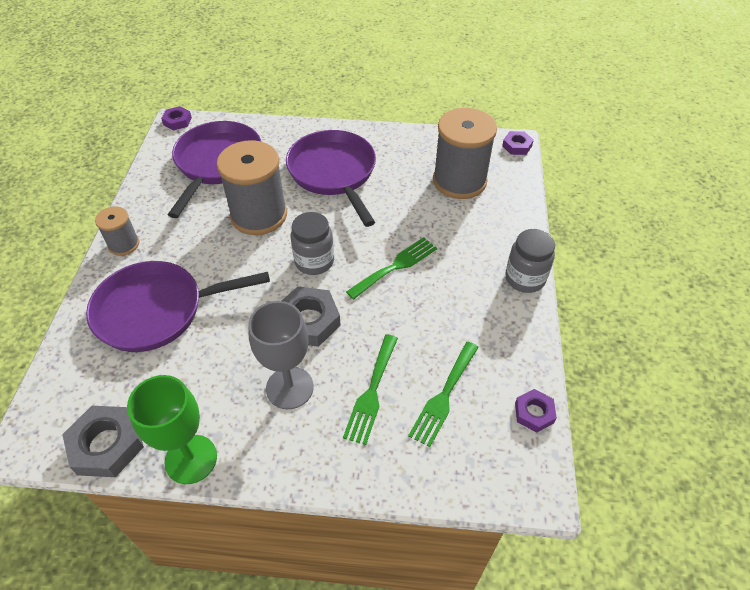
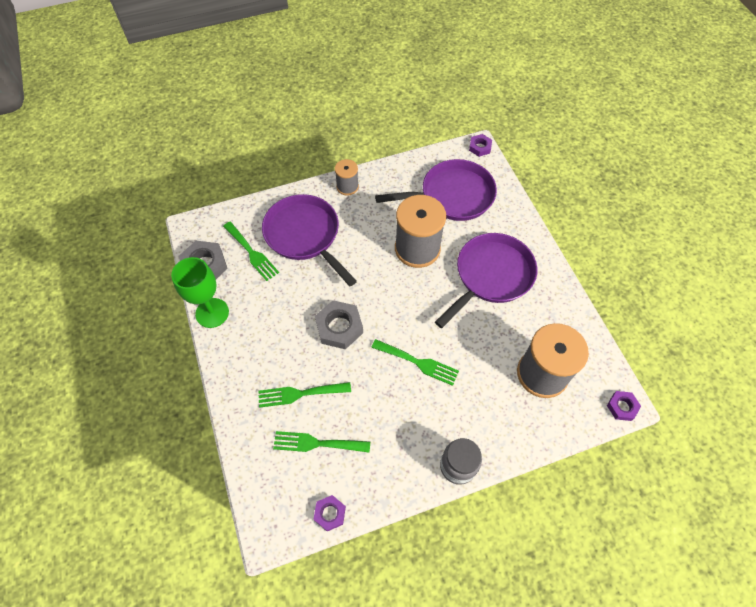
camera: 65 degrees right, 10 degrees up
(134, 378) = (252, 253): none -> green fork
(289, 388) = (282, 341): grey goblet -> none
(314, 261) = (393, 305): grey jar -> none

